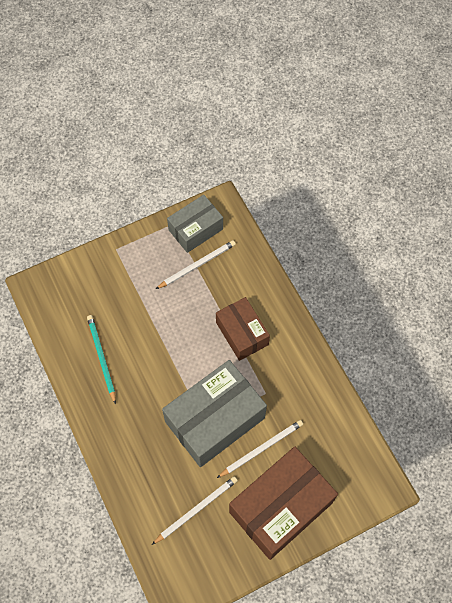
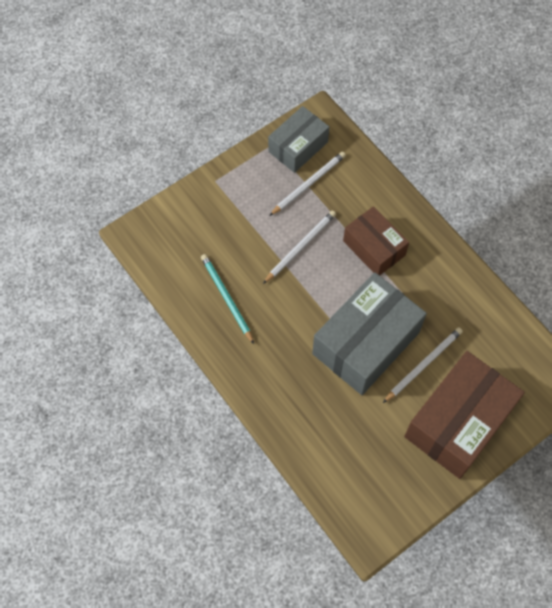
camera: 10 degrees left, 0 degrees up
(196, 509) = (368, 440): white pencil -> white pencil (300, 247)

